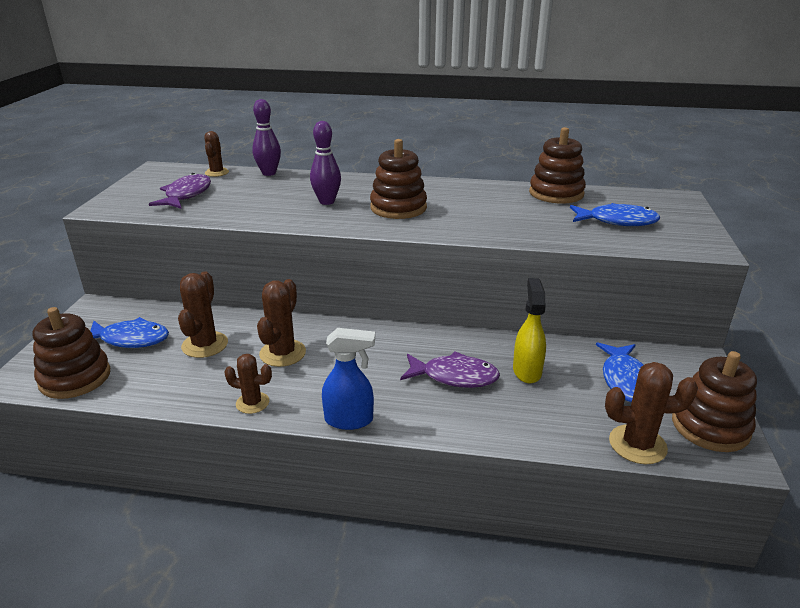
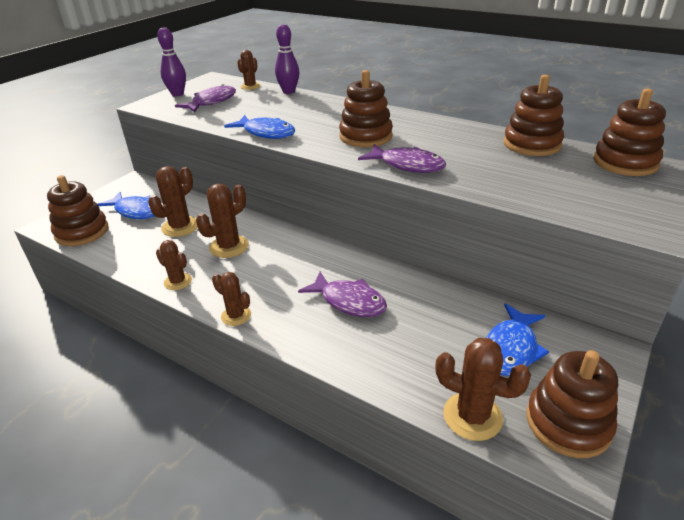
camera: 25 degrees right, 5 degrees up
(327, 201) = (311, 122): purple bowling pin -> purple bowling pin (177, 94)
(349, 420) = (236, 316): blue spray bottle -> brown cactus
(465, 229) = (407, 165): none -> purple fish
(527, 371) = (418, 313): yellow spray bottle -> none
(617, 221) = (572, 183): blue fish -> blue fish (266, 133)
(642, 198) = (625, 162): none -> brown stacking toy

